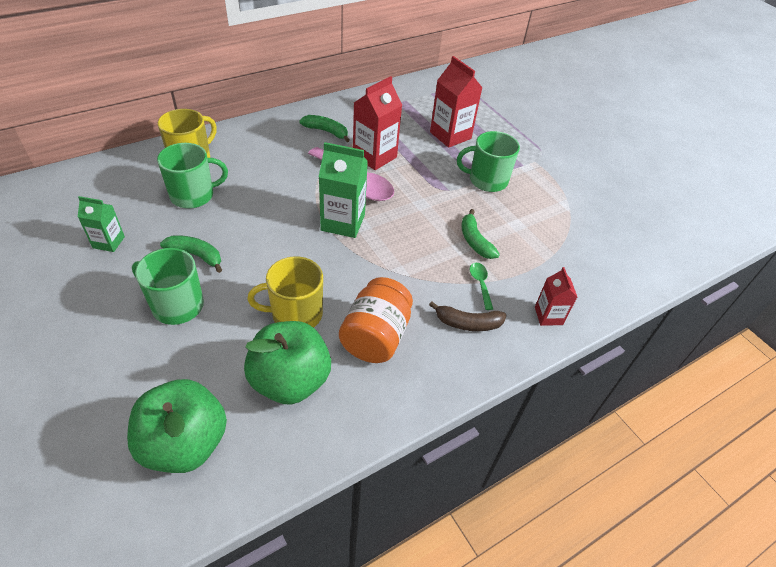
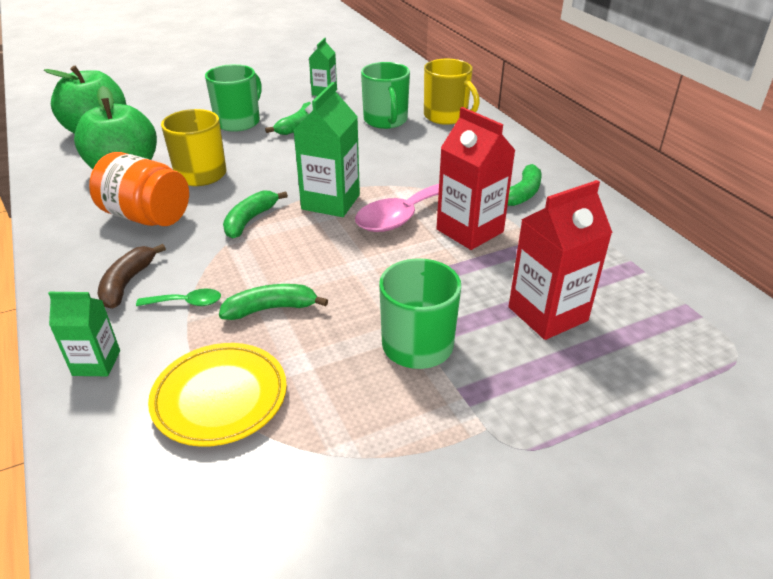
camera: 100 degrees right, 10 degrees down
(374, 266) = (250, 220): none -> green banana
(548, 316) = (96, 363): red carton -> green carton
(552, 252) = (220, 398): none -> yellow plate

